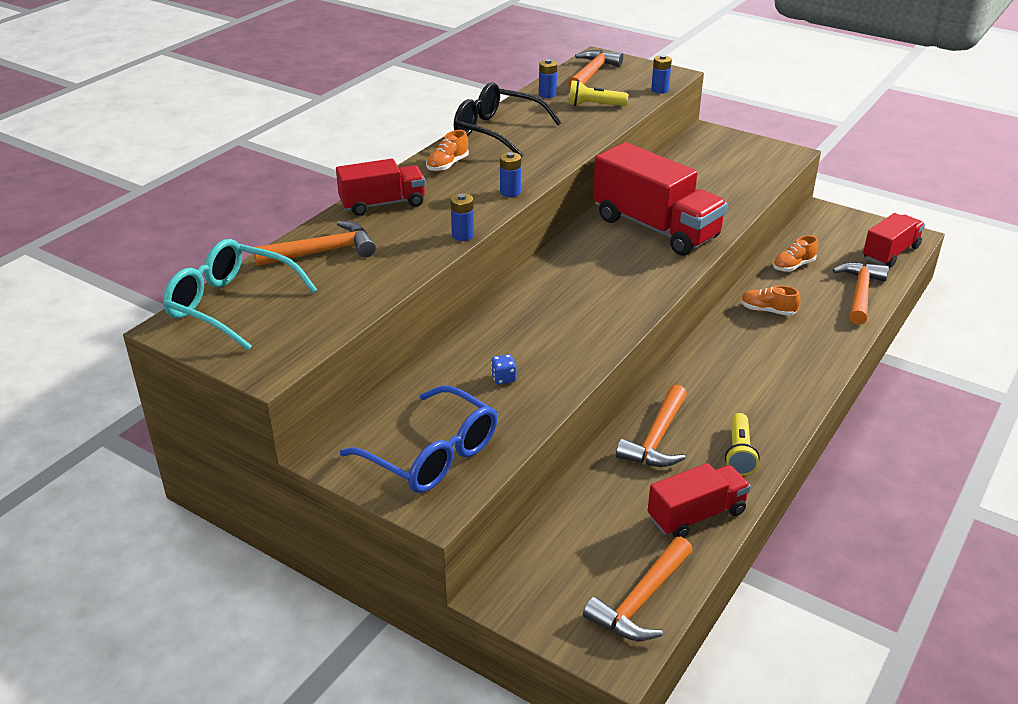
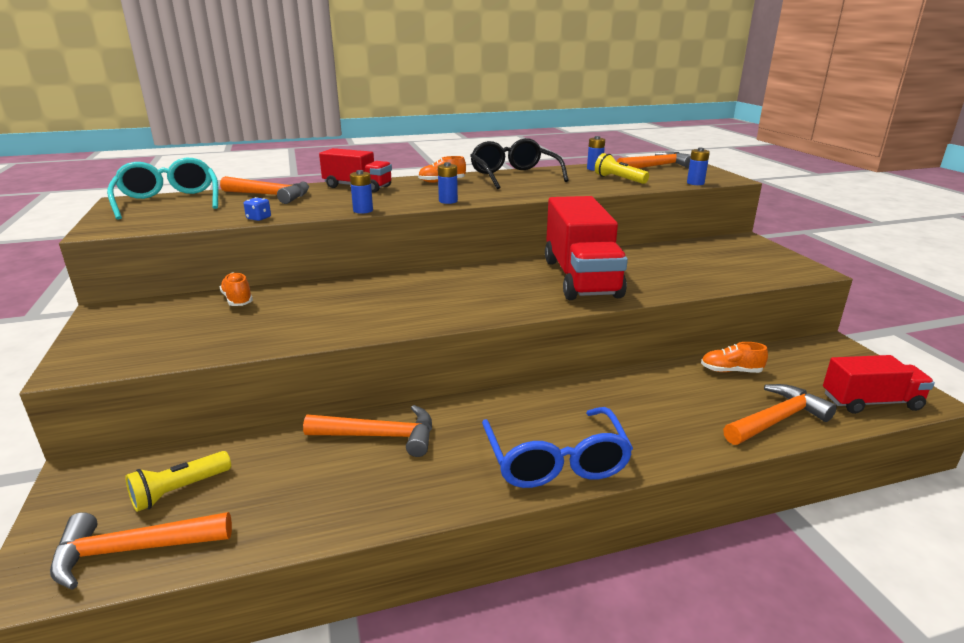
camera: 40 degrees right, 10 degrees down
(432, 455) = (145, 338): blue glasses -> blue glasses (556, 461)
(503, 378) = (281, 318): blue dice -> blue dice (259, 218)
(657, 438) = (380, 436): orange hammer -> orange hammer turned 150 degrees counterclockwise
(696, 515) = (299, 512): red truck -> none
(739, 453) = (423, 486): yellow flashlight -> yellow flashlight (179, 491)
(767, 311) = (646, 392): orange shoe -> orange shoe (238, 300)

